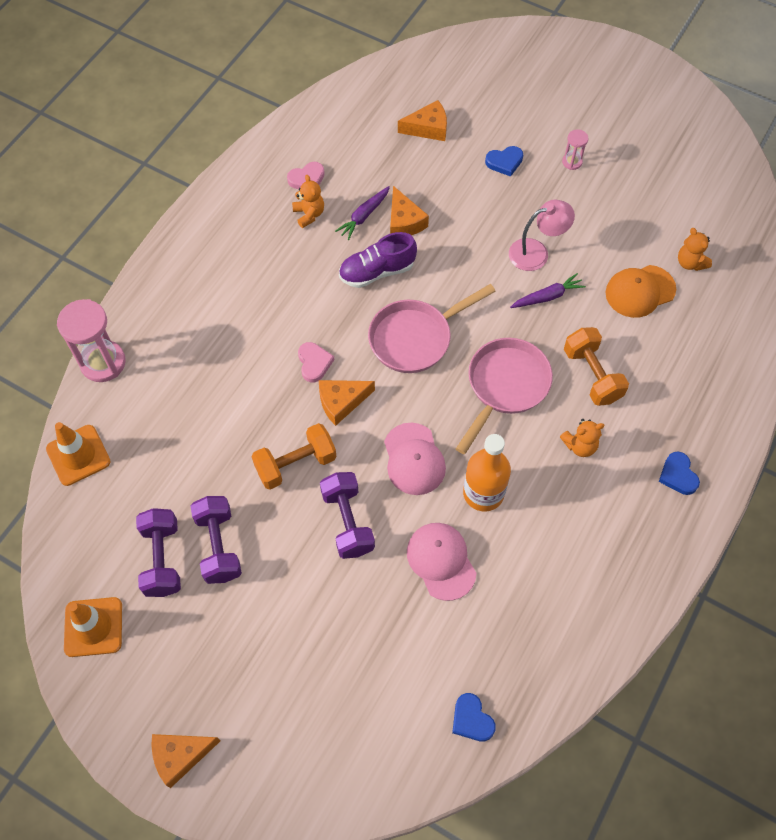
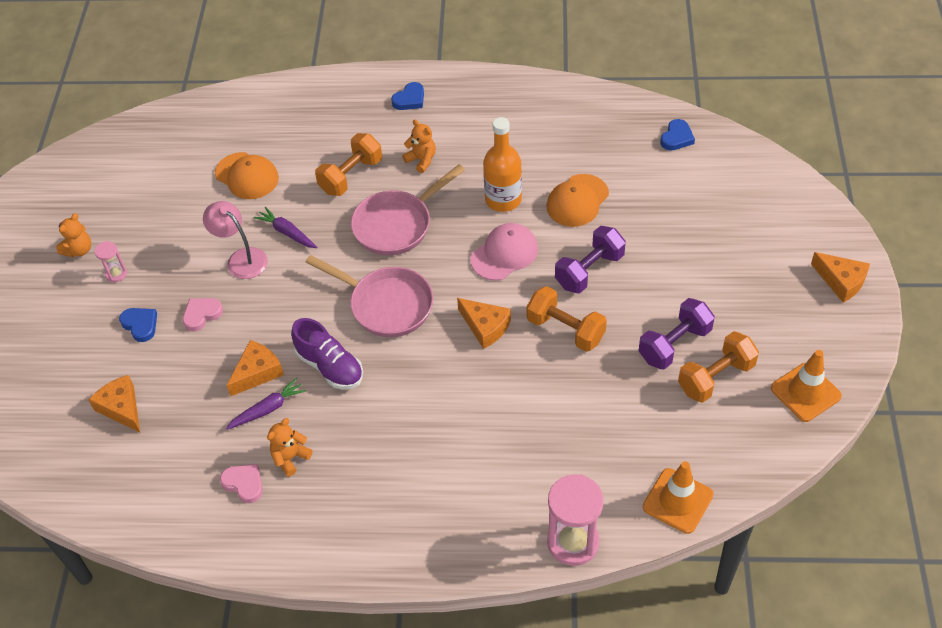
camera: 115 degrees left, 10 degrees down
(162, 559) = (716, 377): purple dumbbell -> orange dumbbell
(314, 363) = (459, 366): pink heart -> pink heart (201, 315)
(364, 216) = (267, 409): purple carrot -> purple carrot turned 45 degrees counterclockwise
(441, 561) = (577, 201): pink cap -> orange cap
(505, 386) = (397, 225): pink pan -> pink pan turned 45 degrees counterclockwise
(690, 263) = (198, 155): orange teddy bear -> orange teddy bear (79, 250)

